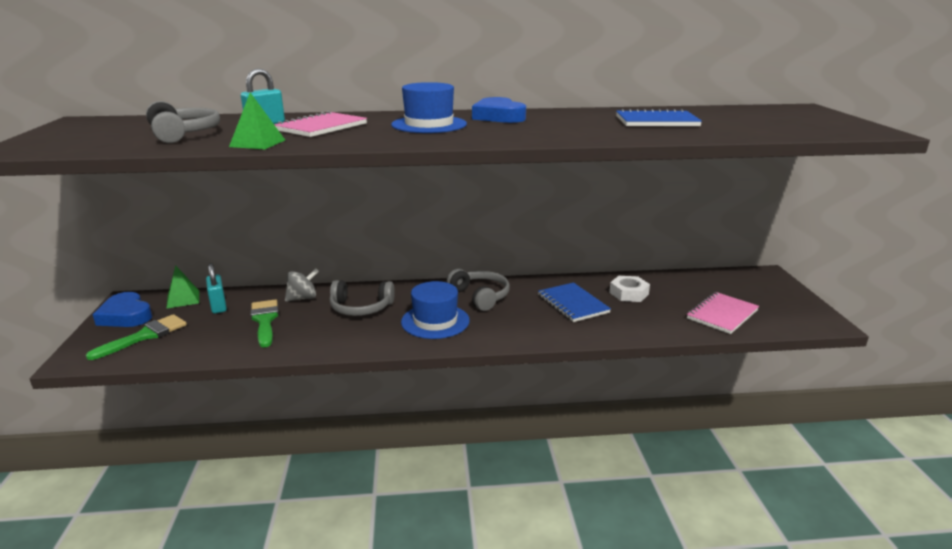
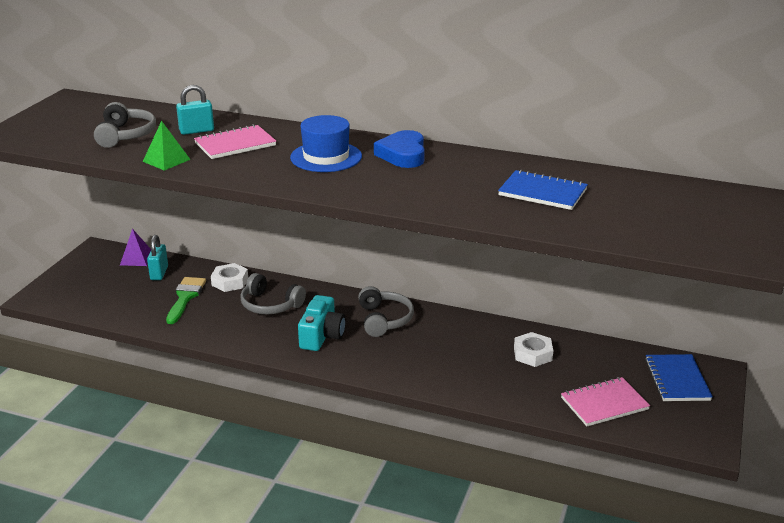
camera: 25 degrees right, 5 degrees up
(126, 315) = (87, 265): blue heart -> none
(145, 336) = (90, 289): green brush -> none
(183, 299) = (137, 258): green pyramid -> purple pyramid
(303, 298) = (230, 282): grey spinning top -> white nut
(435, 321) = (322, 336): blue hat -> turquoise camera
(573, 304) = (464, 351): blue notebook -> blue notebook (677, 380)

